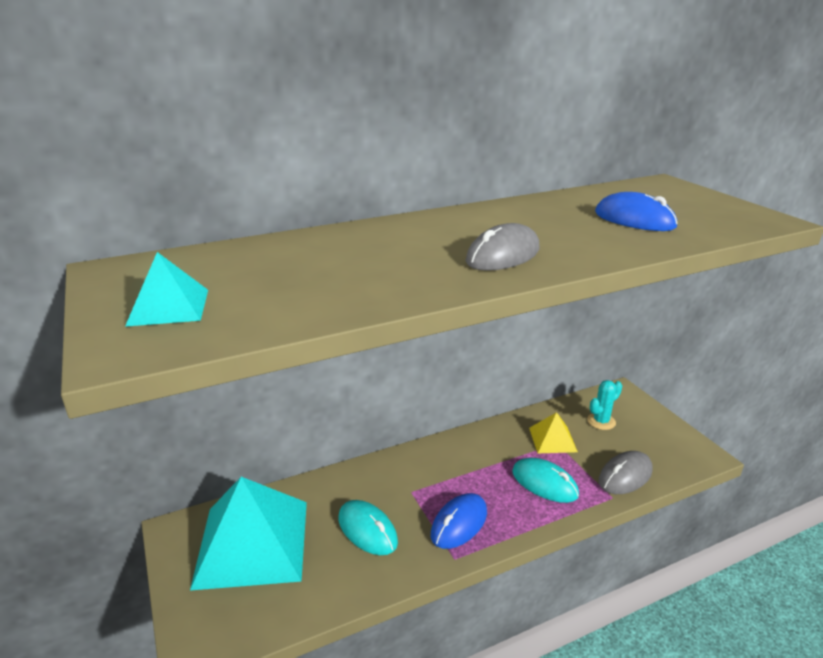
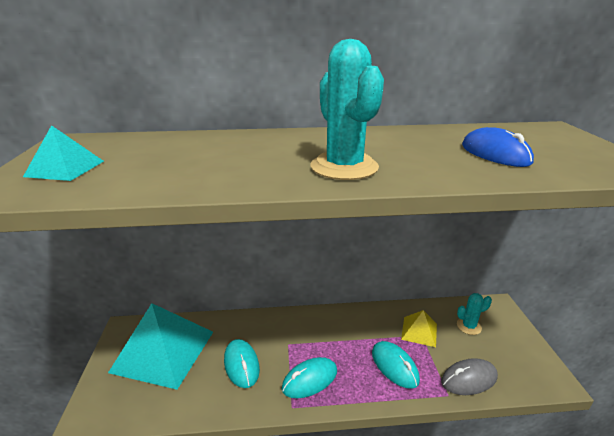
camera: 20 degrees right, 0 degrees up
(459, 523) = (310, 380): blue mouse -> turquoise mouse
(503, 255) = (344, 167): grey mouse -> turquoise cactus

